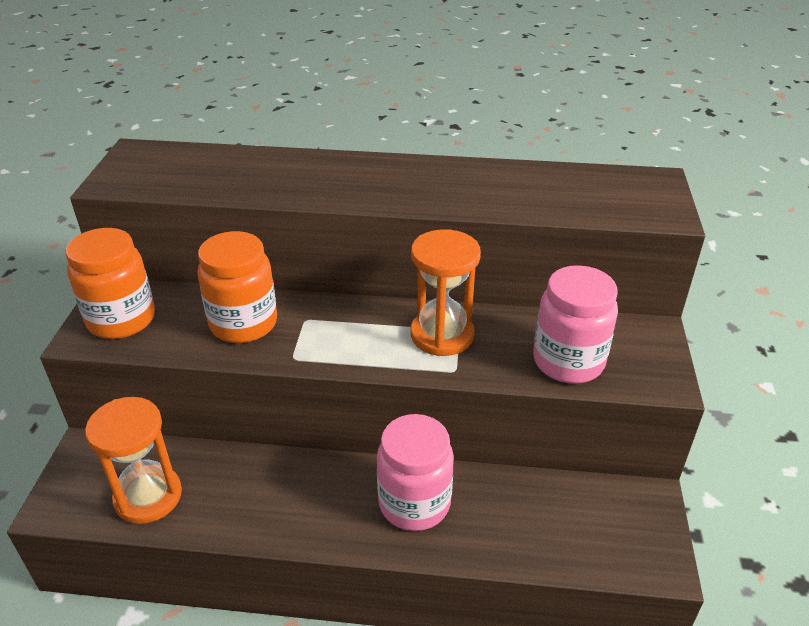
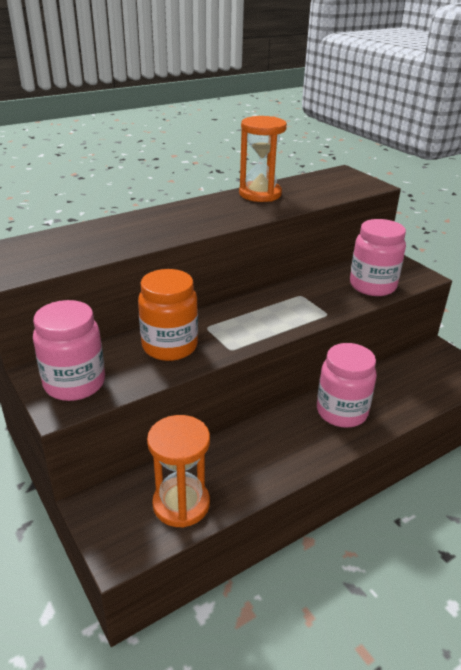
camera: 40 degrees left, 5 degrees down
(121, 320) = (74, 383): orange jar -> pink jar
(442, 335) = (295, 301): orange hourglass -> orange hourglass (260, 194)

